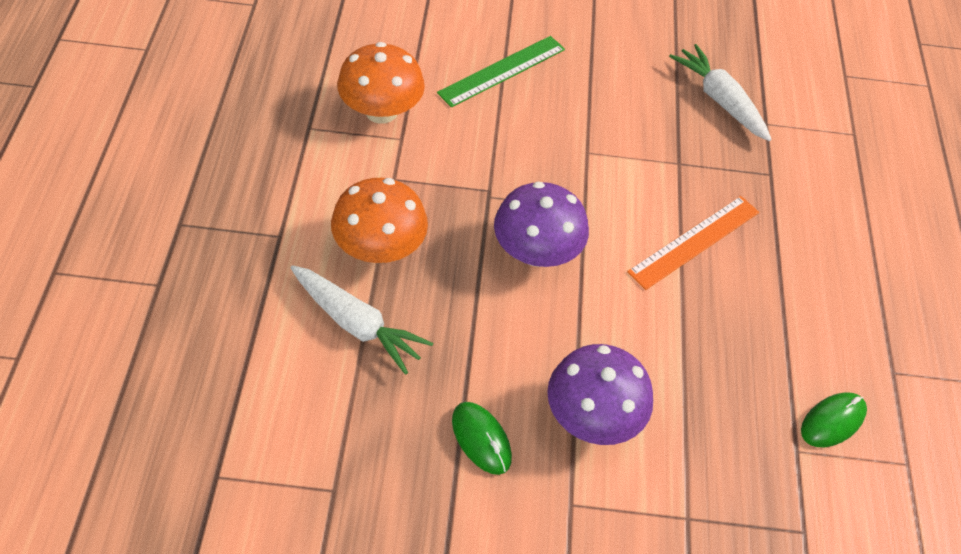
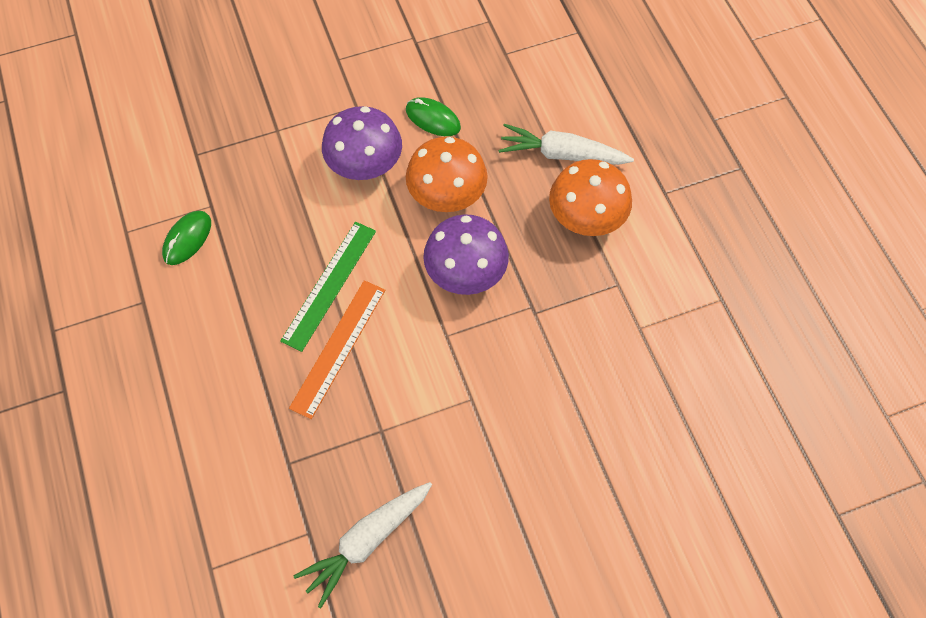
camera: 160 degrees right, 10 degrees up
(381, 111) = (676, 348): orange mushroom -> orange mushroom (447, 195)
(502, 71) = (600, 460): green ruler -> green ruler (329, 285)
(719, 100) = (367, 541): white carrot -> white carrot turned 105 degrees clockwise

